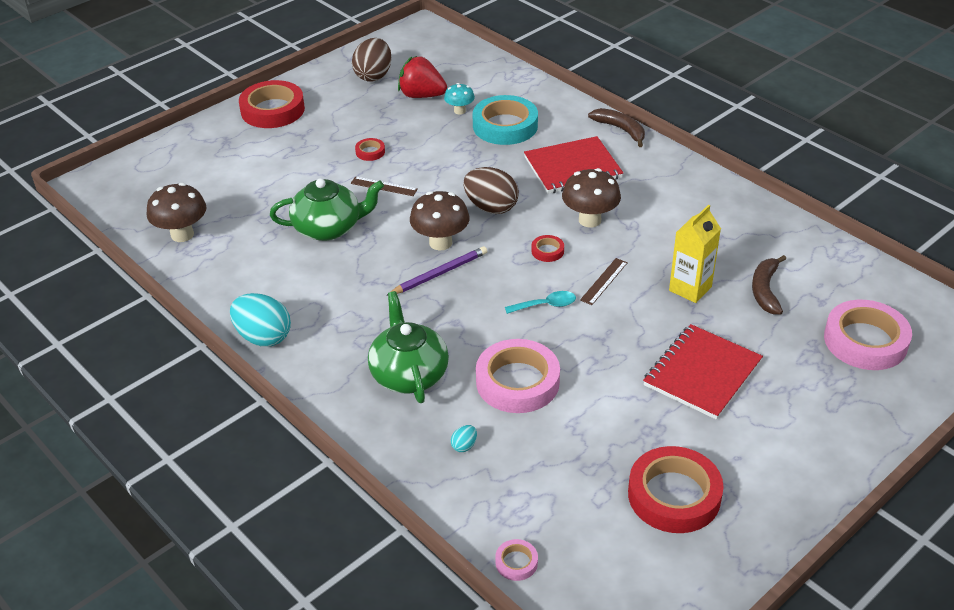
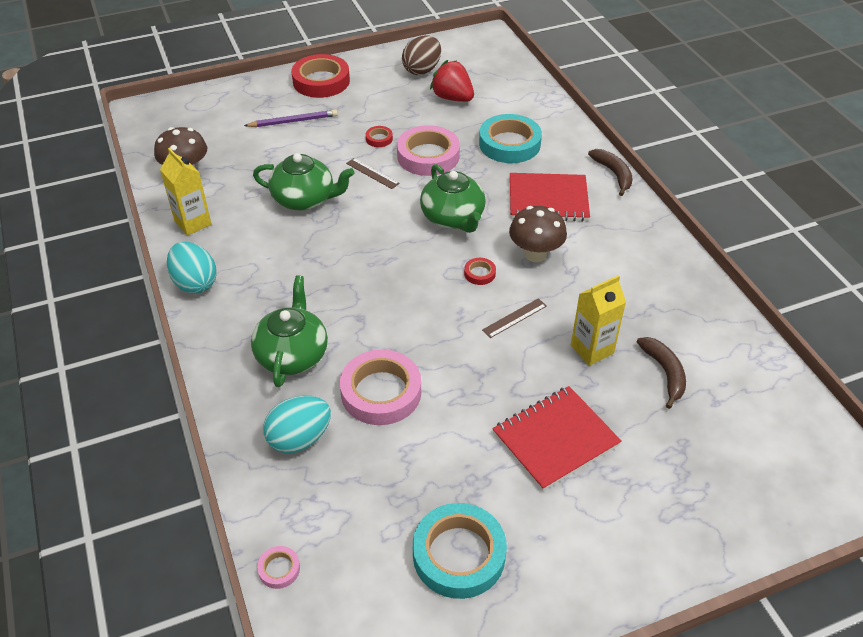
camera: 20 degrees right, 5 degrees up
(222, 281) = (193, 223): none -> yellow carton
(439, 274) = (372, 268): purple pencil -> purple pencil (293, 121)
(440, 243) = (390, 239): brown mushroom -> none
(459, 111) = (477, 120): turquoise mushroom -> none
(464, 446) = (299, 439): turquoise egg -> turquoise egg, size x2.34
(491, 207) = (453, 218): brown egg -> green teapot
(545, 305) = (448, 325): turquoise spoon -> none
(674, 495) = (459, 554): red tape -> turquoise tape
(765, 290) = (665, 373): brown banana -> brown banana turned 135 degrees clockwise
(865, 341) = (738, 457): pink tape -> pink tape (428, 156)

